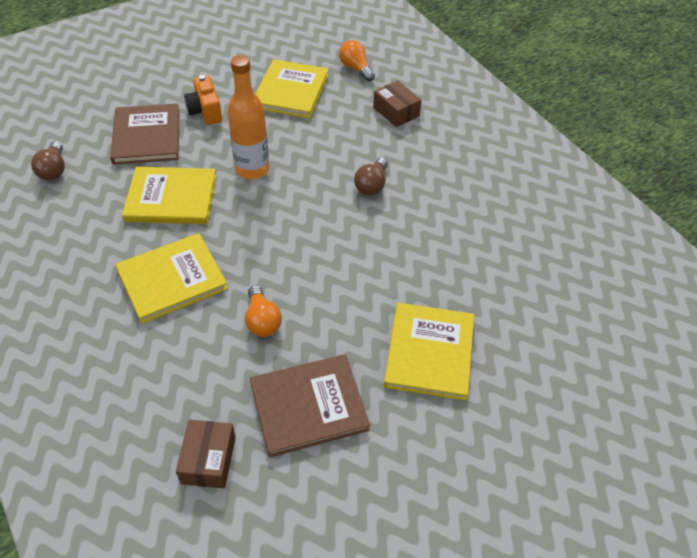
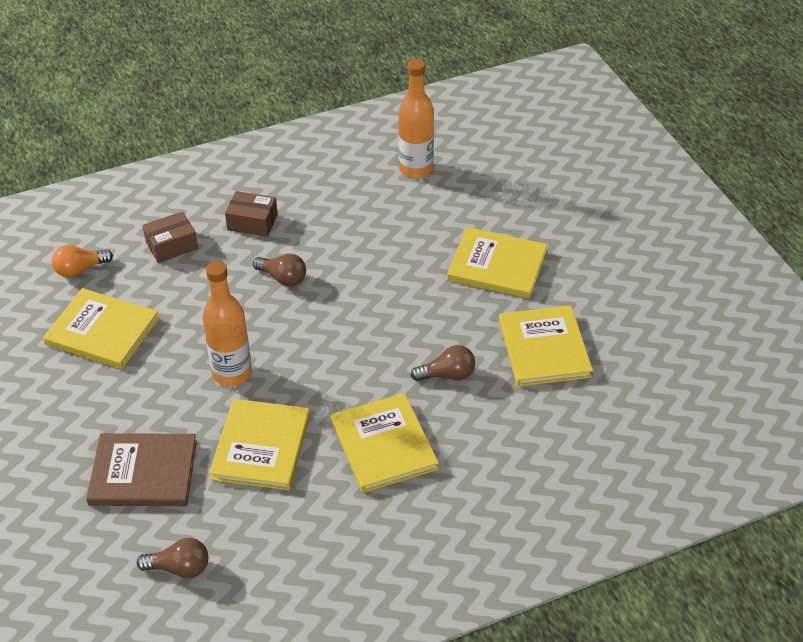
camera: 80 degrees left, 5 degrees down
(205, 111) = (113, 414): orange camera -> none
(208, 460) = (592, 418): brown box -> brown box (252, 222)
(262, 321) = (447, 375): orange light bulb -> brown light bulb
(309, 406) = (544, 348): brown book -> yellow book
(561, 266) = (416, 169): none -> orange bottle

